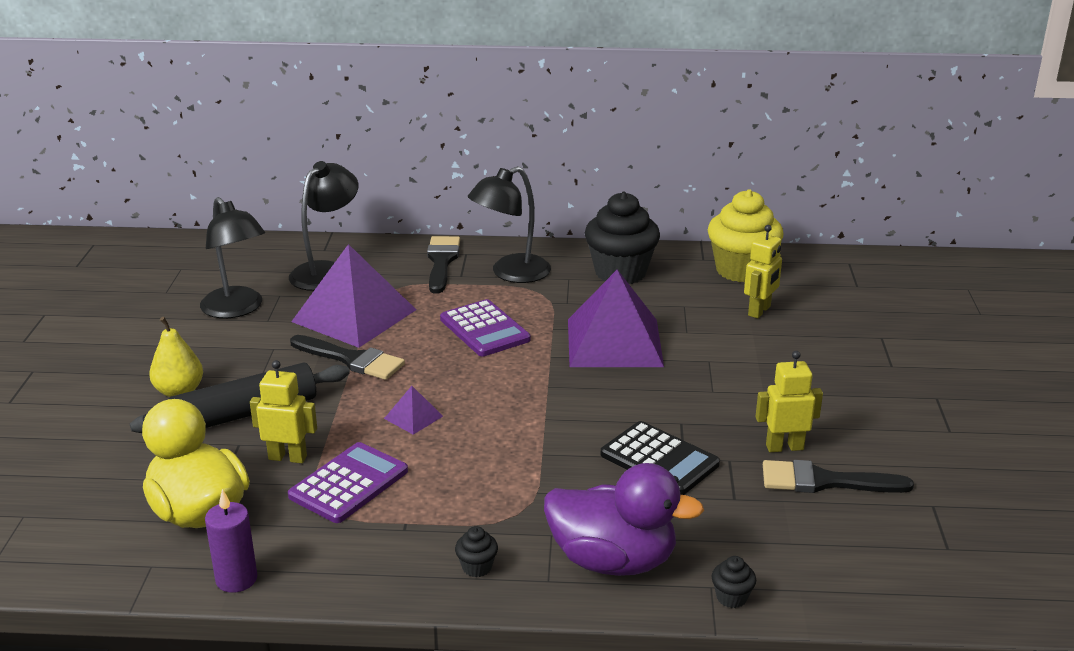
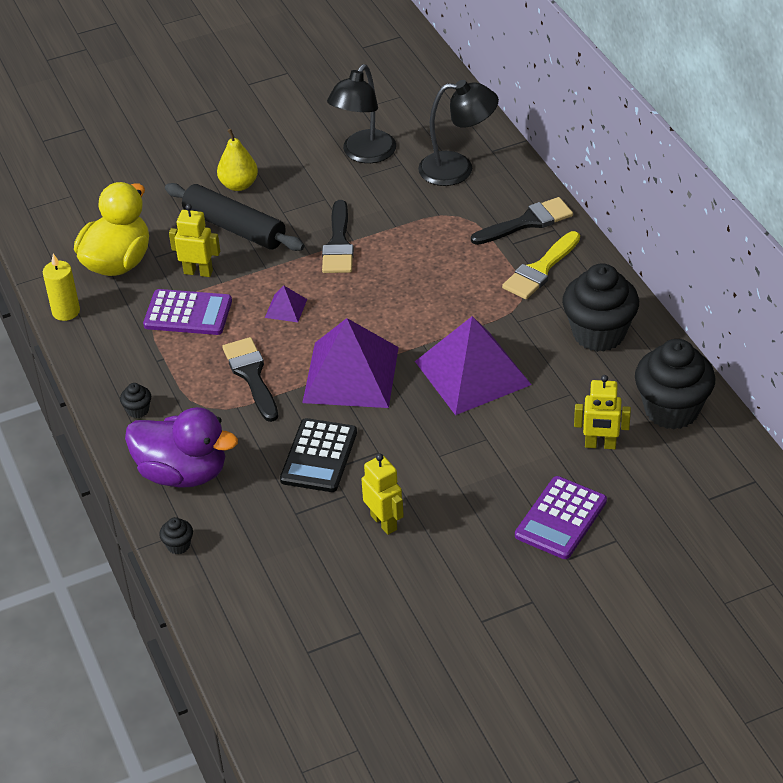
camera: 65 degrees right, 15 degrees up
(236, 579) = (66, 311): purple candle -> yellow candle
(288, 457) = (198, 272): yellow robot -> yellow robot turned 60 degrees counterclockwise
(354, 315) = (402, 215): purple pyramid -> purple pyramid (351, 374)
(484, 329) = (435, 292): purple calculator -> purple calculator (560, 518)
(511, 273) = (540, 269): black lamp -> yellow brush
(613, 561) = (183, 473): purple duck -> purple duck turned 60 degrees counterclockwise
(741, 270) = (671, 410): yellow cupcake -> black cupcake
(825, 481) = (351, 559): black brush -> black brush (251, 376)

